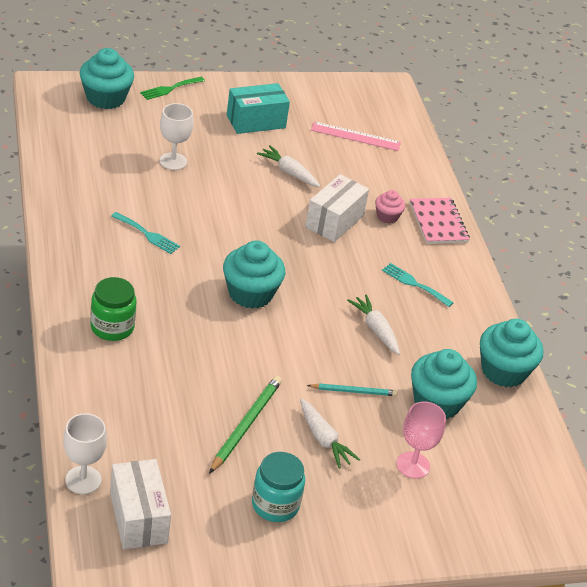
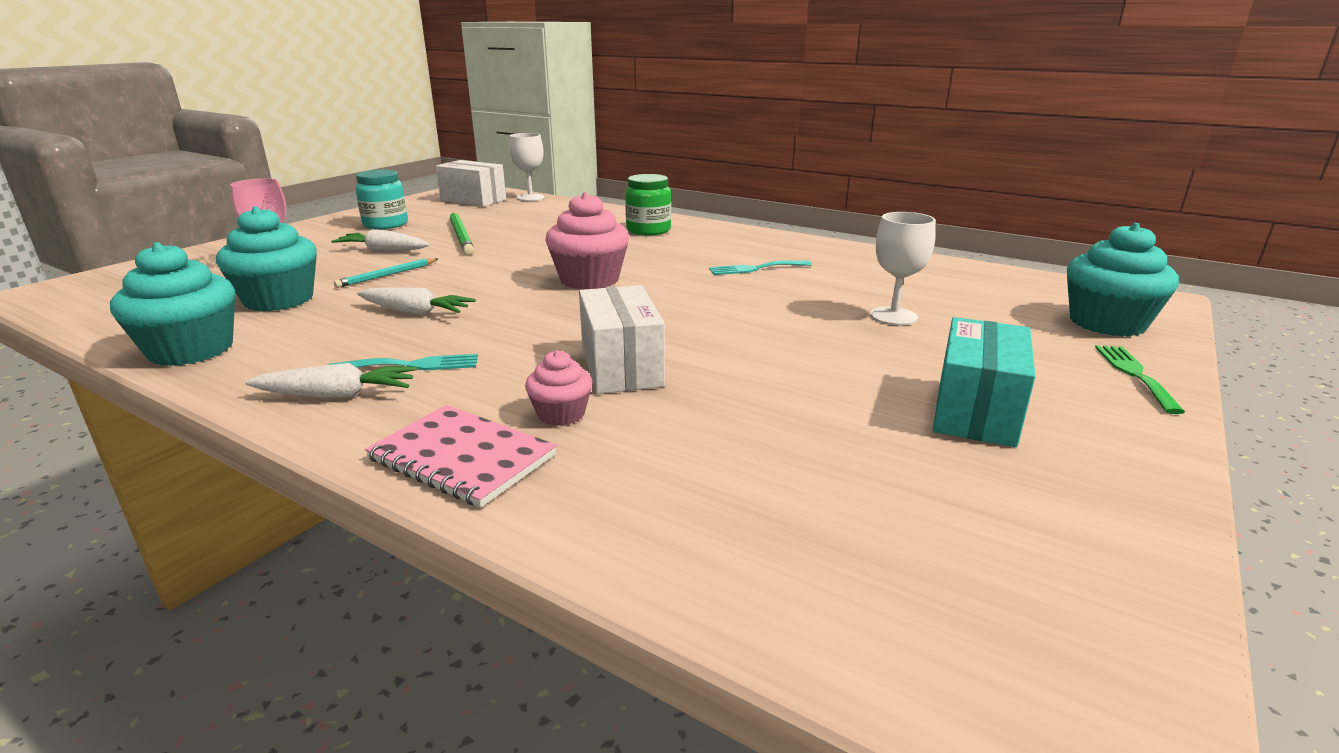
camera: 140 degrees right, 15 degrees down
(250, 293) = (589, 280): turquoise cupcake -> pink cupcake
(289, 172) = (784, 381): white carrot -> white carrot (337, 395)
(355, 136) = (839, 506): pink ruler -> none

